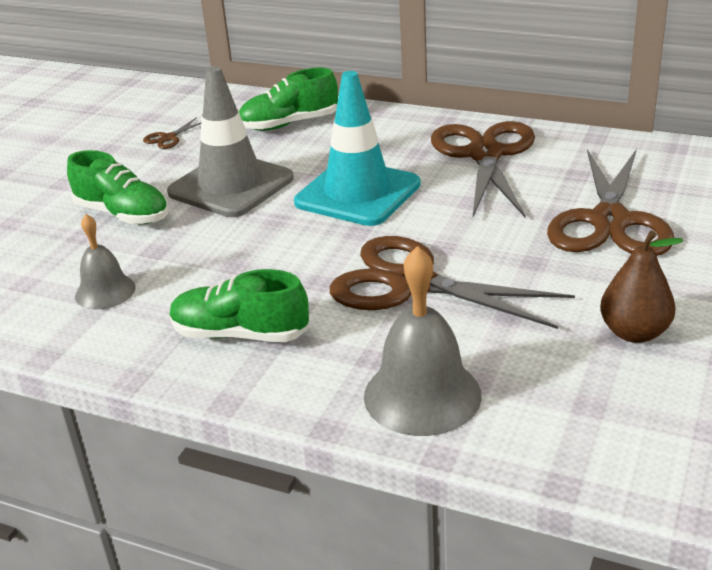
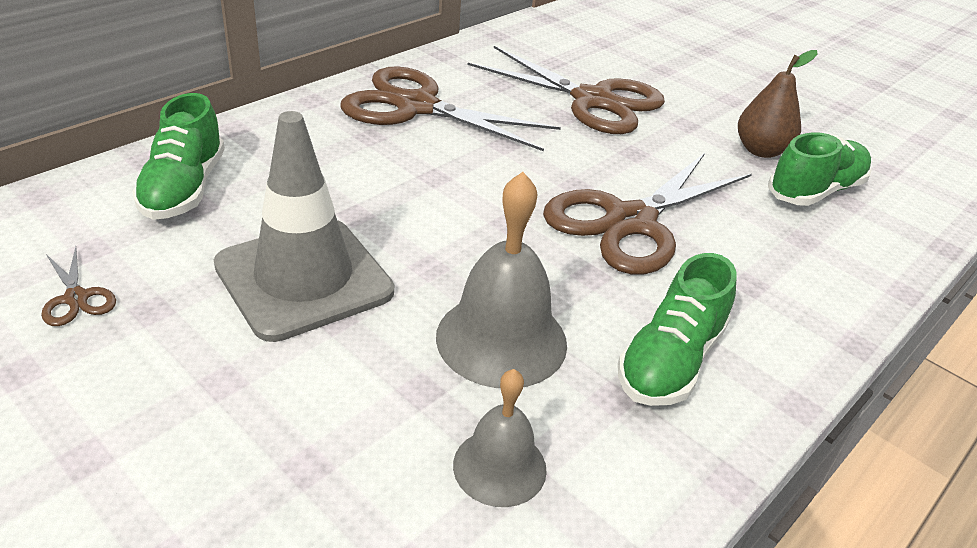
camera: 75 degrees left, 5 degrees up
(123, 214) = (282, 402): green shoe -> green shoe (815, 191)
(358, 193) = (422, 197): turquoise traffic cone -> none
(422, 395) = (817, 274): grey bell -> grey bell (501, 339)

